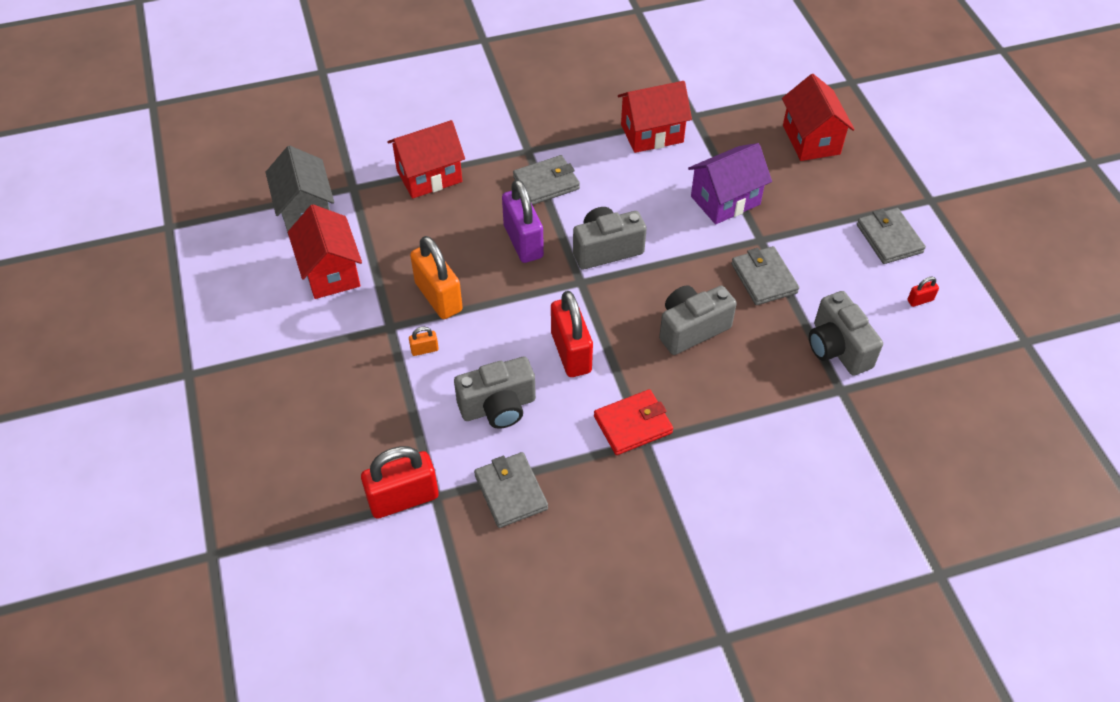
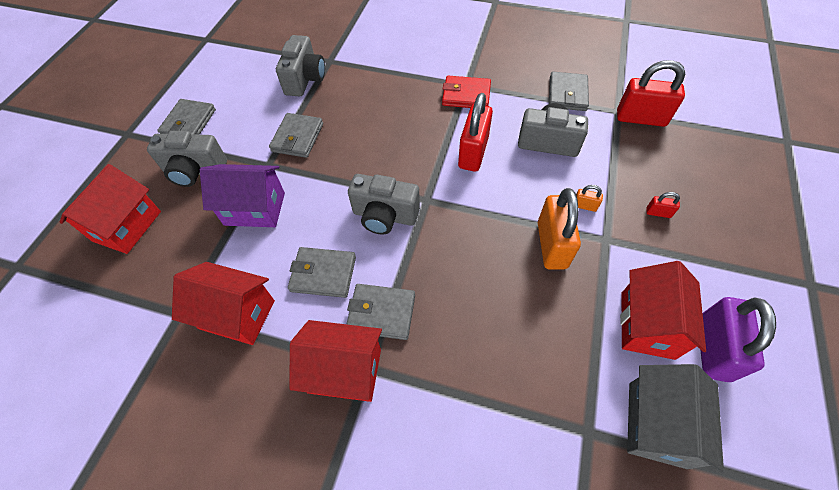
camera: 145 degrees left, 5 degrees up
(429, 176) = (493, 395): red house -> red house (344, 370)
(523, 241) = (447, 260): purple padlock -> purple padlock (712, 349)
(615, 185) = (323, 274): none -> grey wallet
(691, 329) = (379, 129): grey camera -> grey camera (195, 171)
(920, 300) = (225, 81): red padlock -> red padlock (658, 213)

